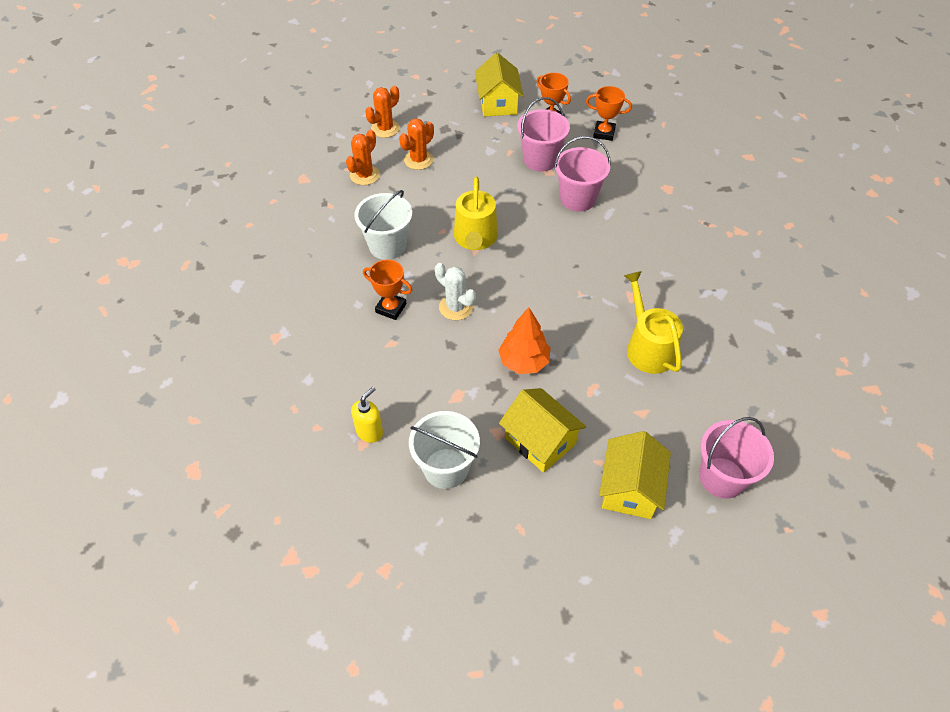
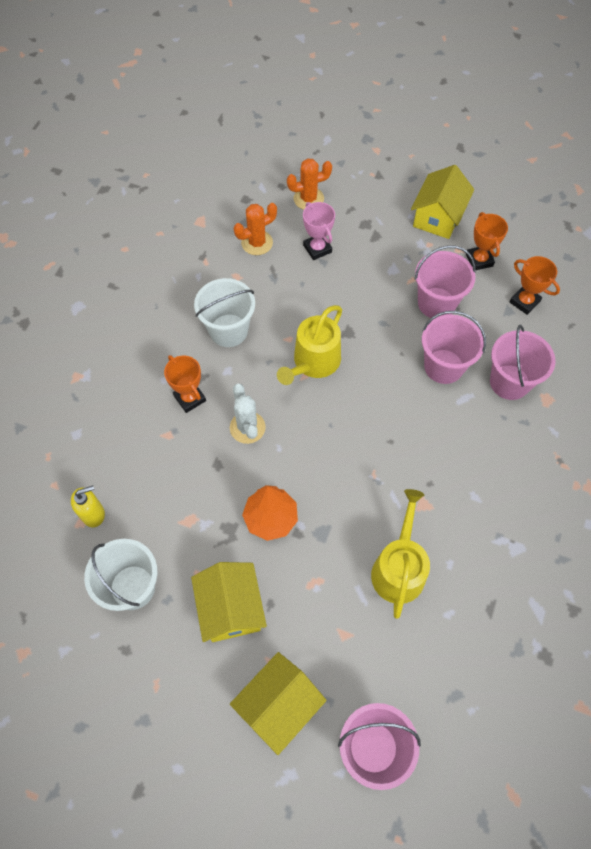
camera: 30 degrees right, 10 degrees up
(418, 160) = (317, 249): orange cactus -> pink trophy
(633, 189) = (509, 382): none -> pink bucket

